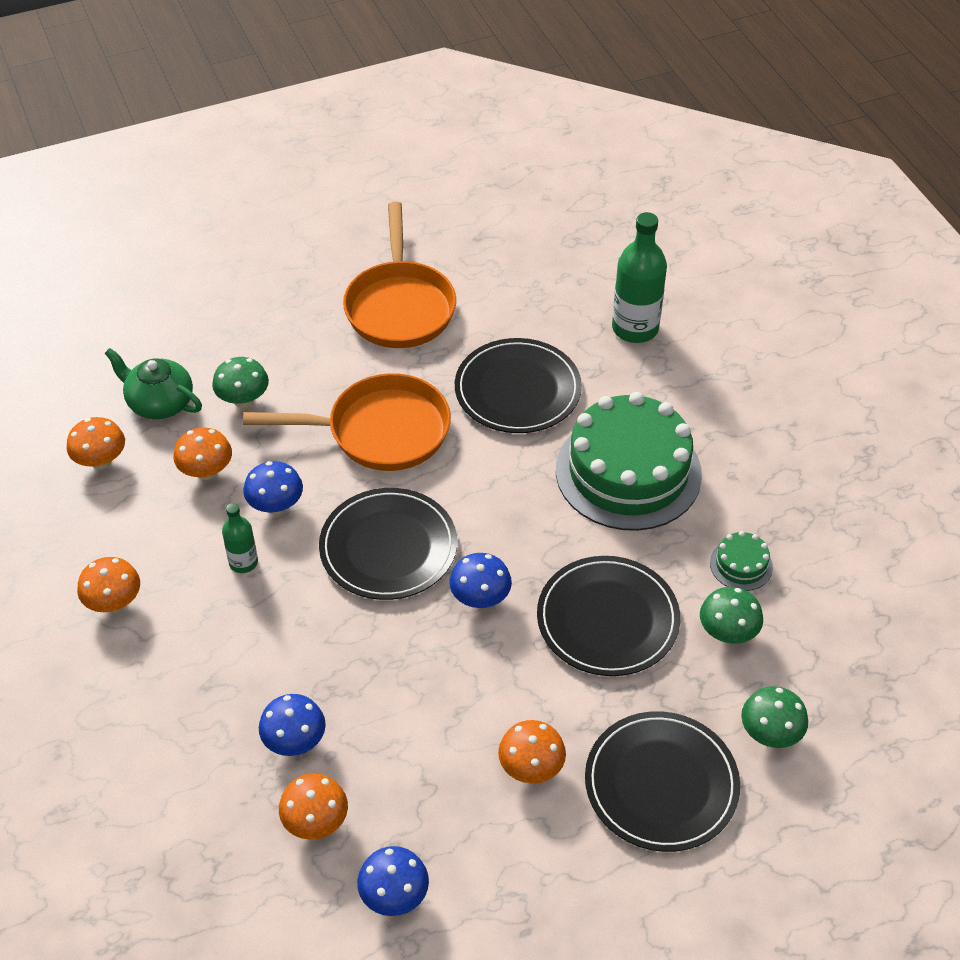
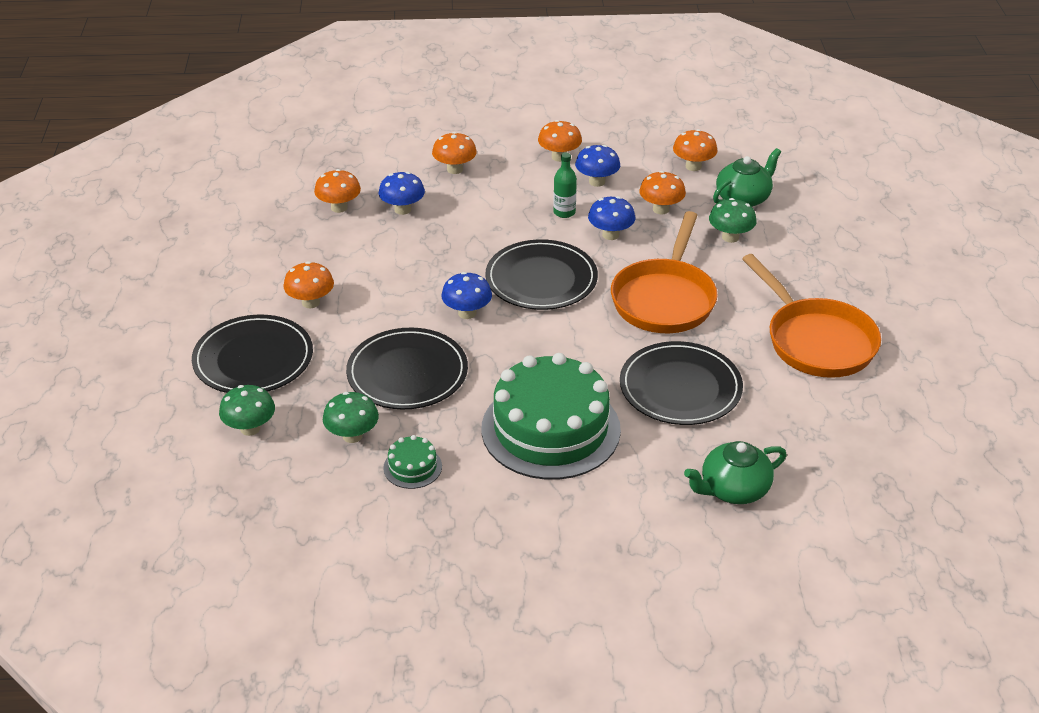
camera: 110 degrees right, 10 degrees down
(177, 713) = (455, 169): none -> orange mushroom
(394, 895) = (267, 227): blue mushroom -> blue mushroom (597, 182)
(400, 306) = (816, 341): orange pan -> orange pan turned 135 degrees counterclockwise
(635, 328) = (733, 489): green bottle -> green teapot

